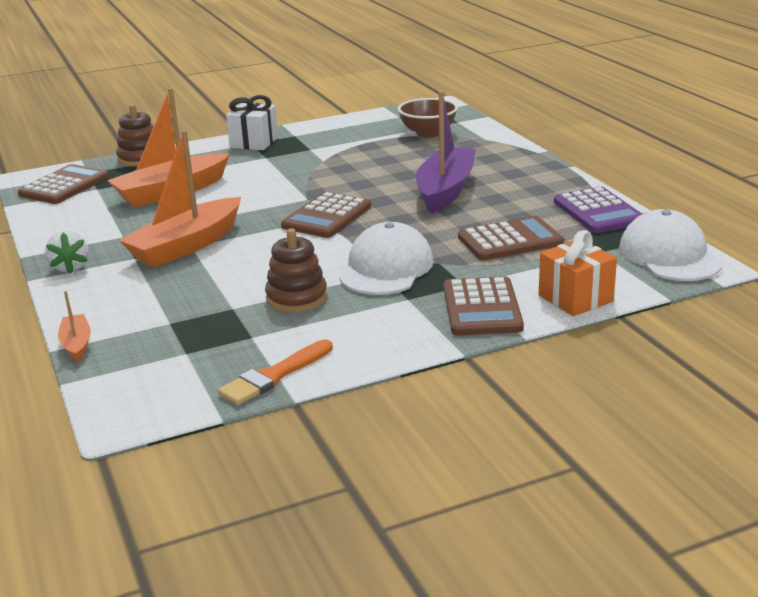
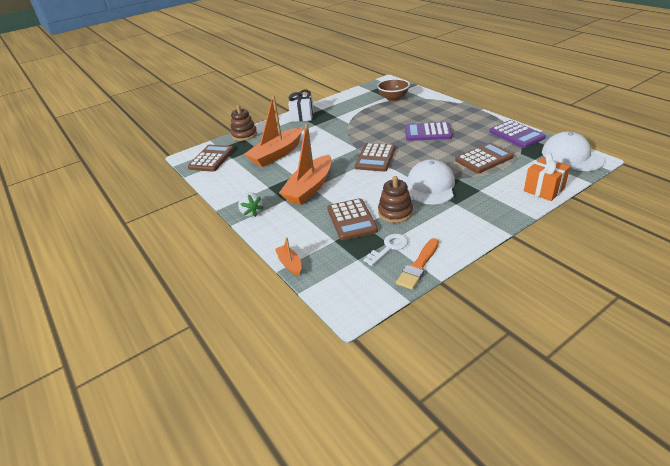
camera: 10 degrees left, 10 degrees up
(247, 344) = (389, 248): none -> white key
(445, 190) = (428, 132): purple boat -> purple calculator
(482, 308) = (499, 203): brown calculator -> brown calculator (351, 220)

